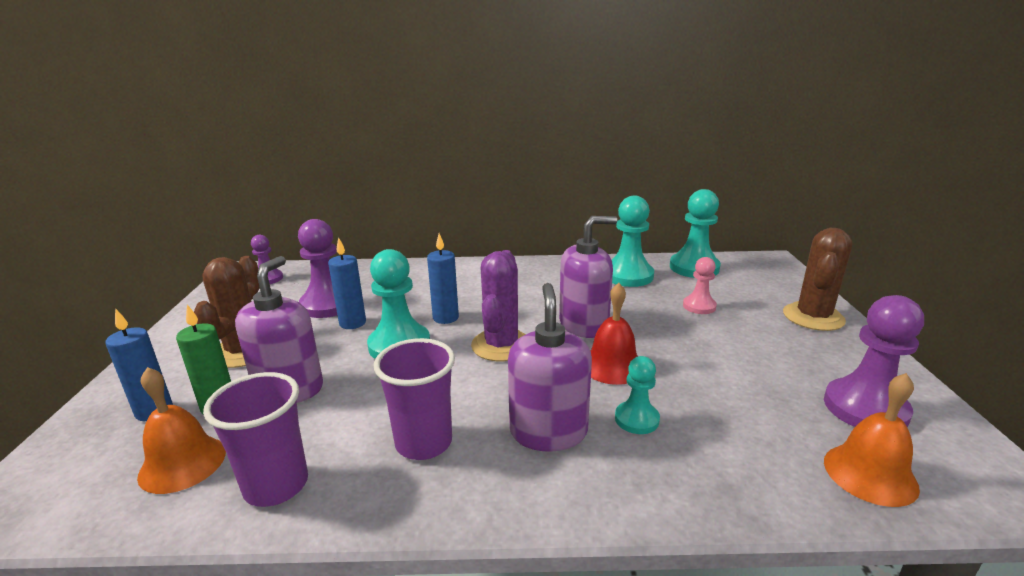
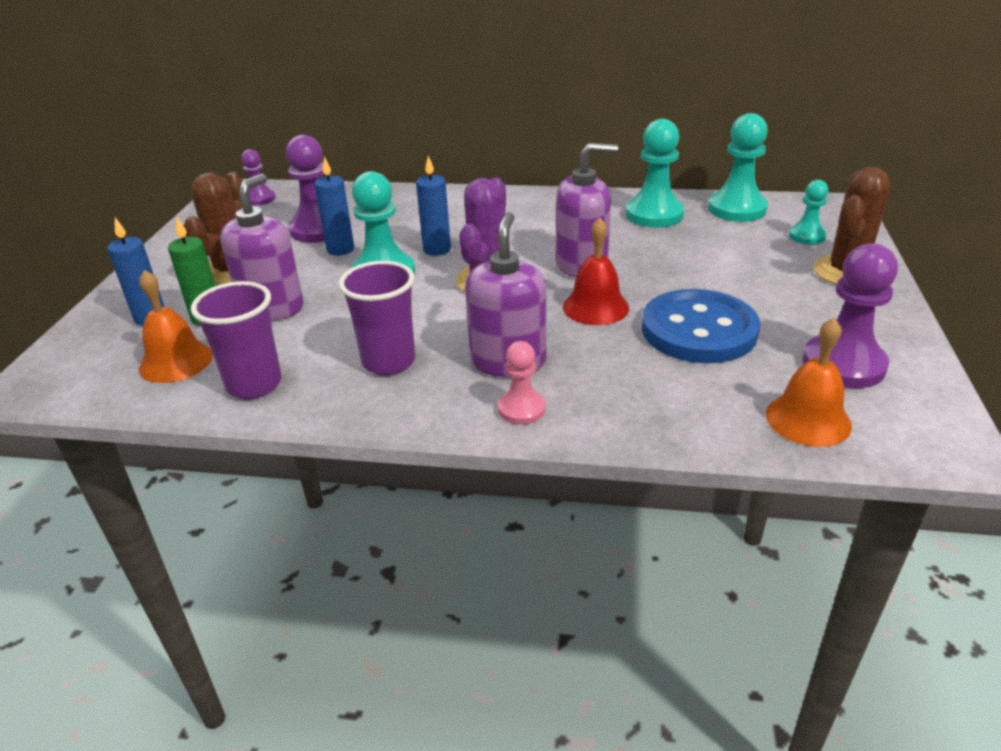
camera: 10 degrees right, 10 degrees up
(636, 419) = (599, 357): turquoise pawn -> turquoise pawn (807, 236)
(699, 306) = (720, 253): pink pawn -> pink pawn (521, 409)
(717, 382) = (699, 330): none -> blue button

